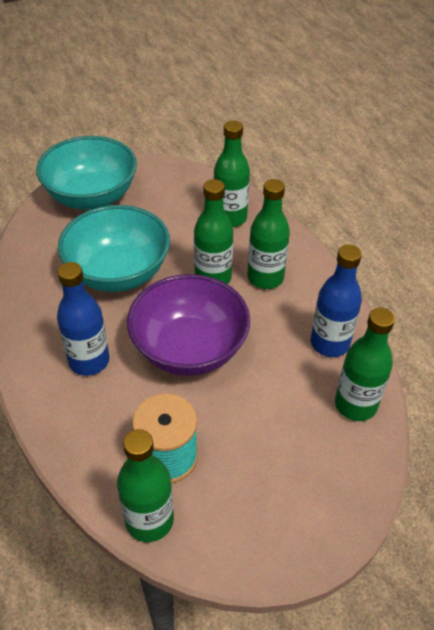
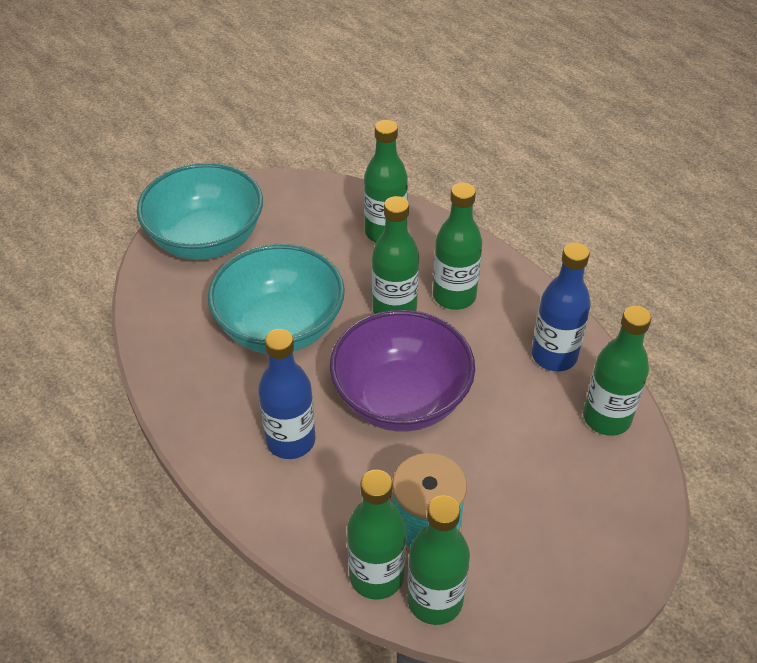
camera: 15 degrees left, 0 degrees up
(110, 487) = (376, 576): none -> green bottle

